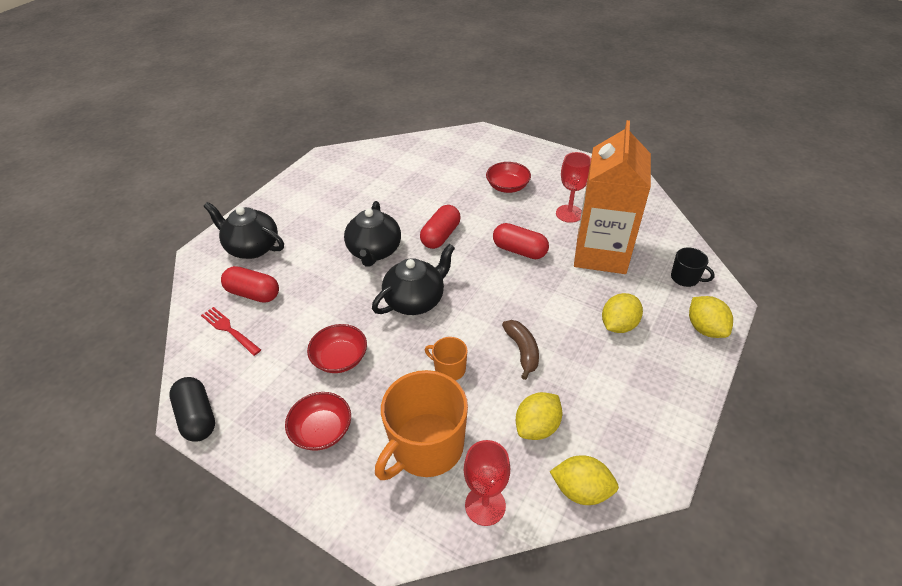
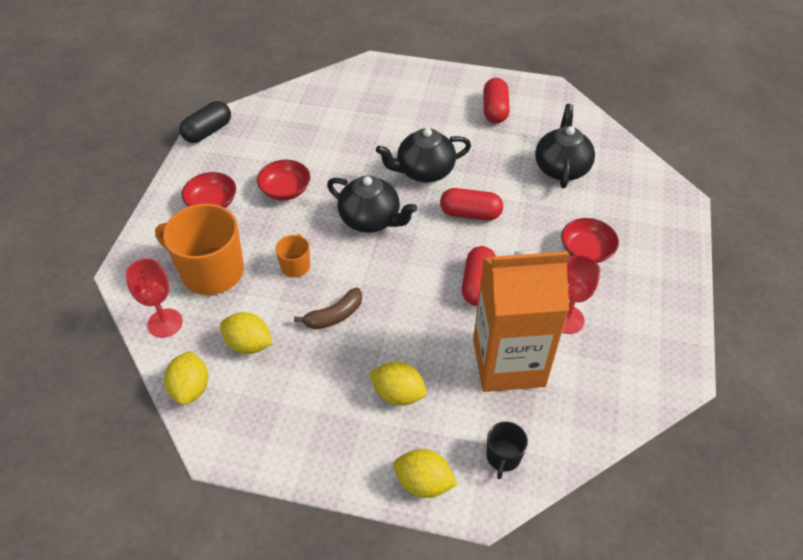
camera: 70 degrees right, 5 degrees up
(229, 330) = (294, 115): red fork -> none
(252, 247) = (392, 91): black teapot -> black teapot (561, 168)
(253, 293) = (338, 113): red capsule -> red capsule (495, 110)
(705, 328) = (423, 482): yellow lemon -> yellow lemon turned 60 degrees clockwise

